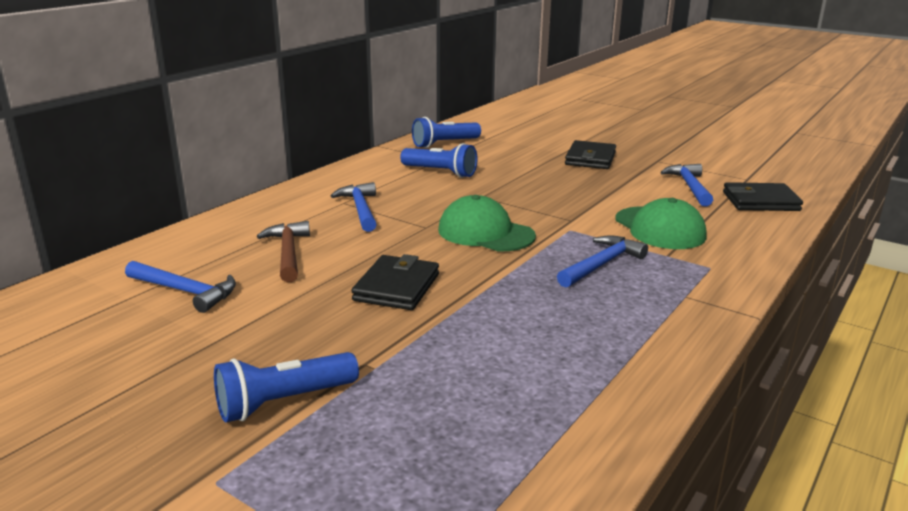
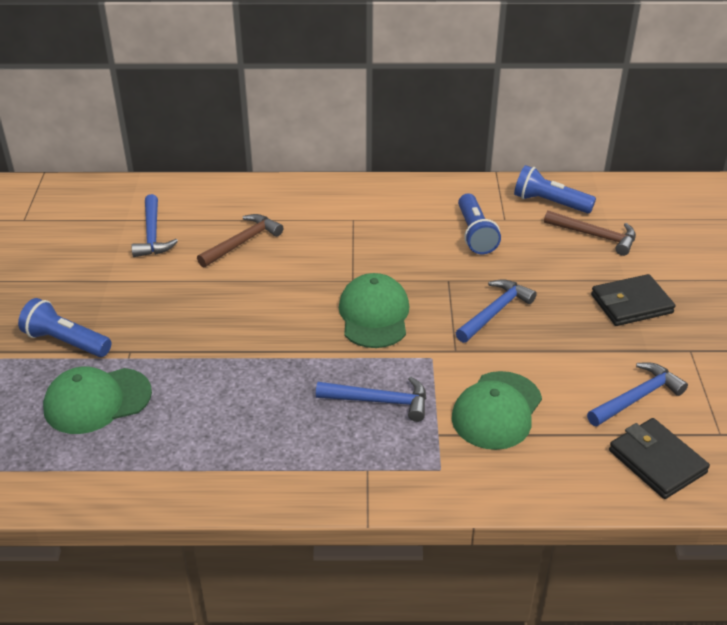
camera: 55 degrees right, 15 degrees up
(360, 209) = (349, 233): blue hammer -> blue hammer (495, 312)
(396, 287) = (238, 315): black wallet -> none
(425, 411) = (97, 401): none -> green cap
(503, 145) = (595, 236): none -> brown hammer

